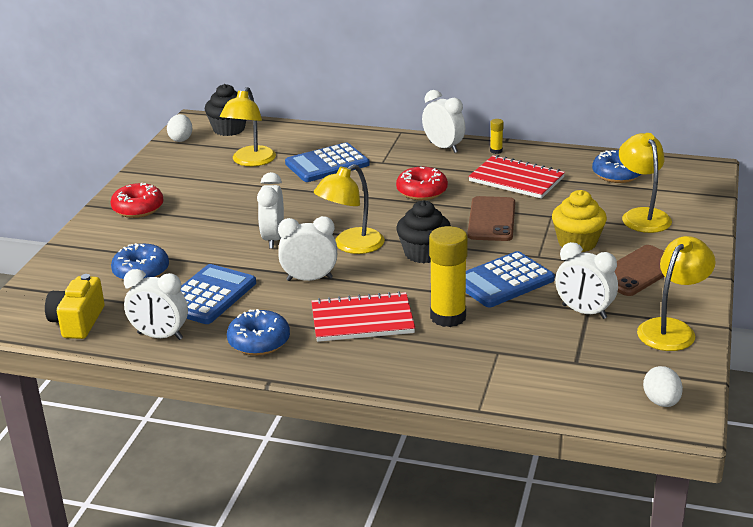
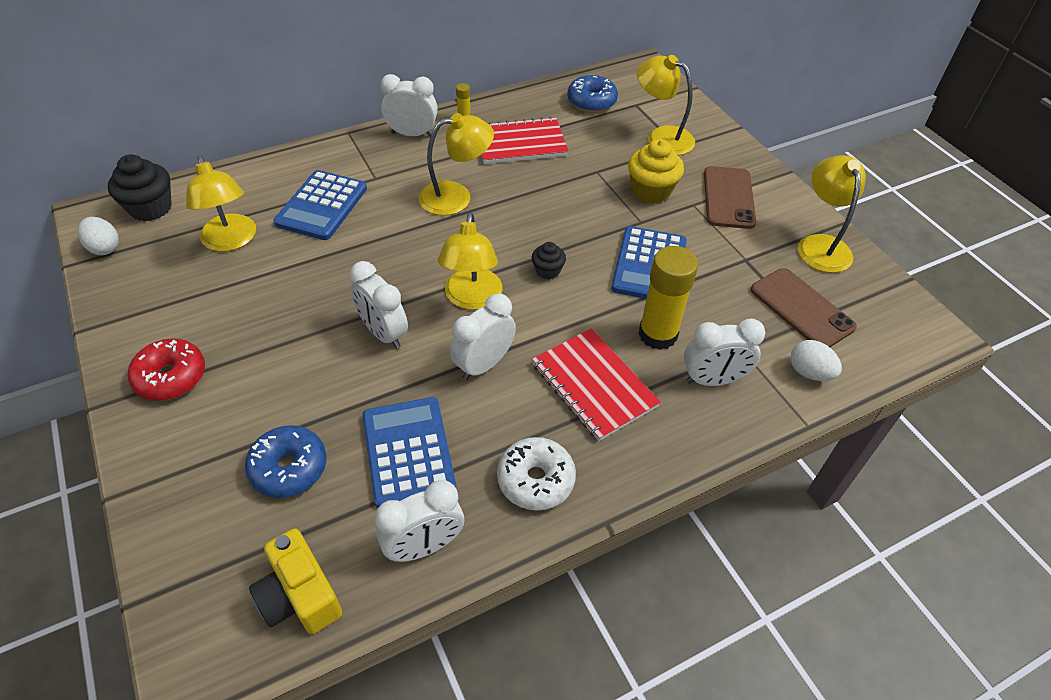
camera: 45 degrees left, 20 degrees up
(259, 342) = (535, 480): blue donut -> white donut
(362, 320) = (593, 385): red notebook -> red notebook turned 75 degrees counterclockwise
(422, 191) = (456, 197): red donut -> yellow lamp
(423, 253) = (547, 271): black cupcake -> black cupcake, size x0.56
(491, 219) = (555, 200): brown phone -> brown phone (801, 308)
(584, 312) = (746, 264): white clock -> white clock (713, 380)
(661, 402) = (904, 325): white egg -> white egg (809, 372)

